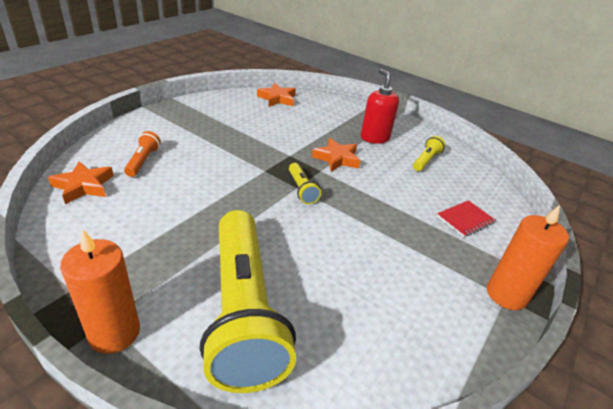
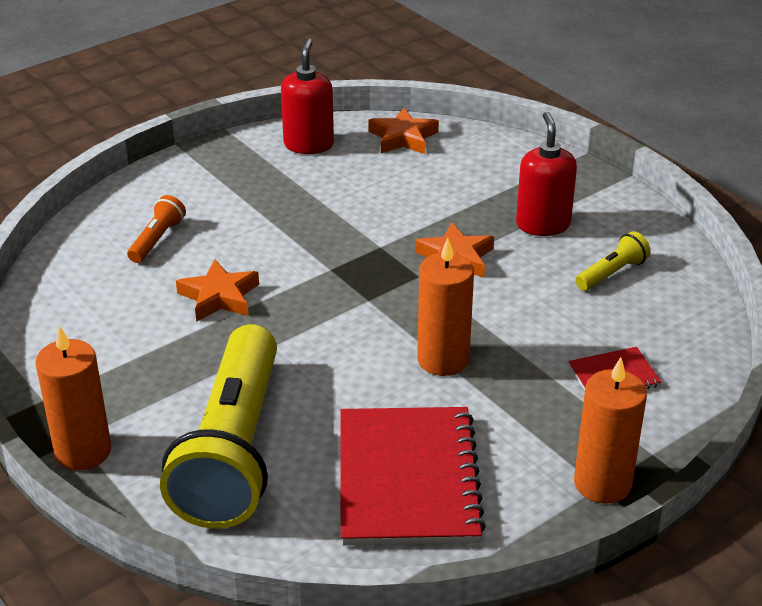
camera: 20 degrees right, 0 degrees up
(83, 186) = (72, 271): orange star -> orange star (219, 297)
(225, 104) = (308, 144): none -> red soap dispenser
(302, 189) = (374, 304): yellow flashlight -> none
(361, 221) = (443, 359): none -> orange candle
(382, 314) = (407, 479): none -> red notebook

